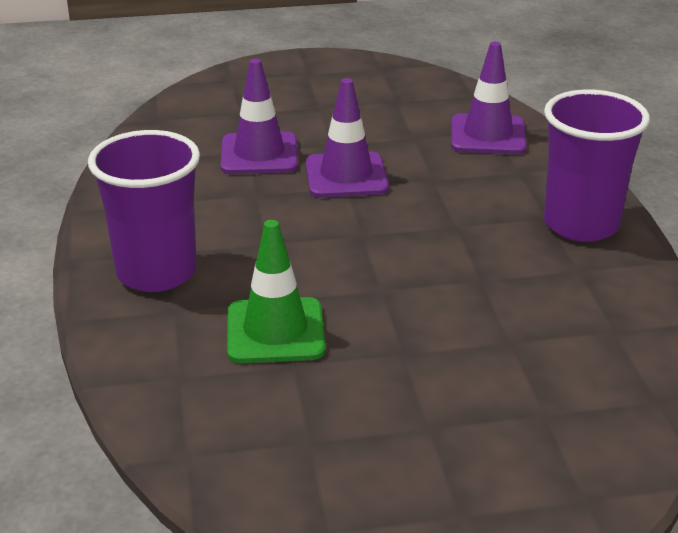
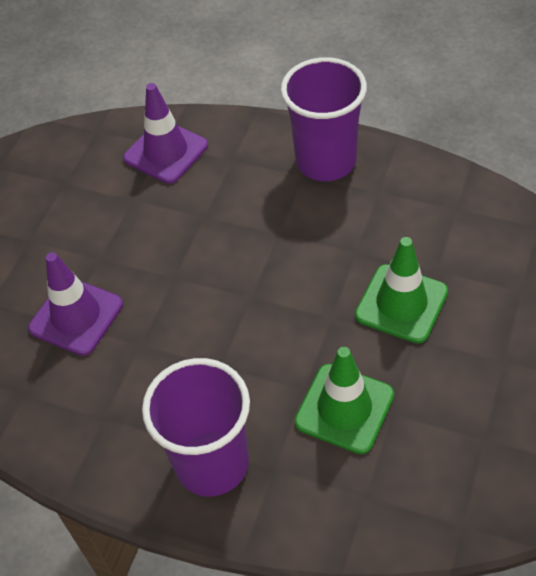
camera: 55 degrees left, 20 degrees up
(346, 176) = (158, 270): purple traffic cone -> none
(441, 329) = (401, 304): none -> green traffic cone

